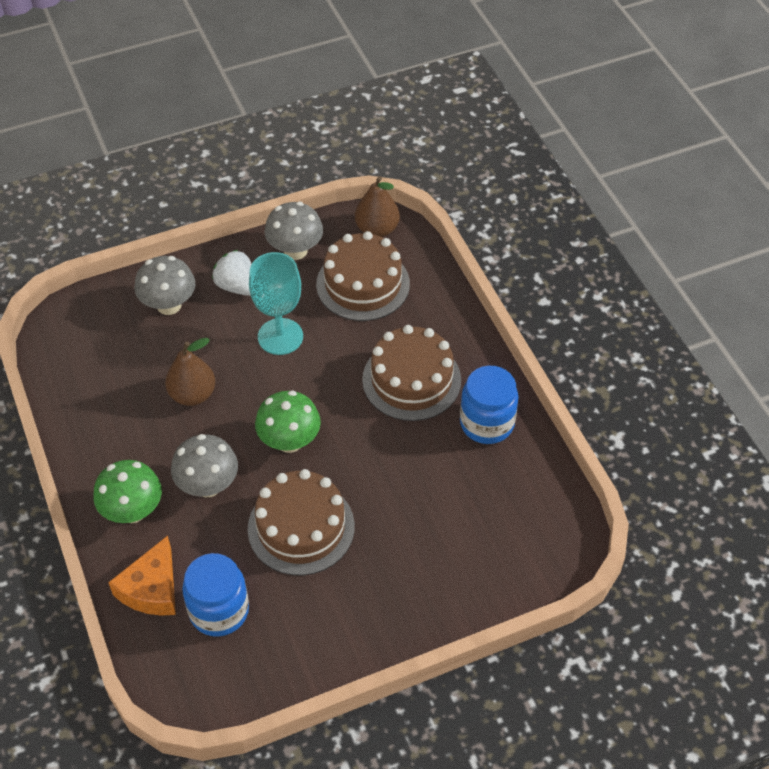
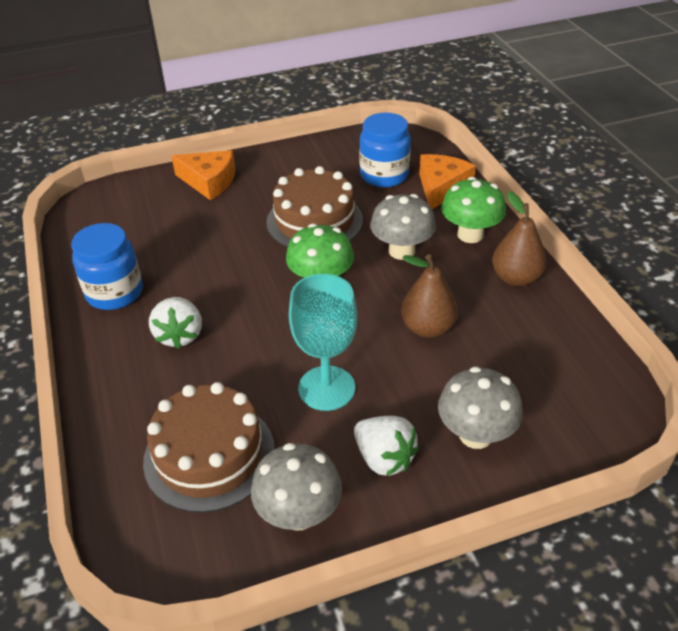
camera: 175 degrees left, 10 degrees down
(377, 229) = (167, 548): brown pear -> brown pear (516, 278)
(411, 380) = (179, 335): brown cake -> white strawberry
(434, 592) = (209, 181): none -> orange cheese

